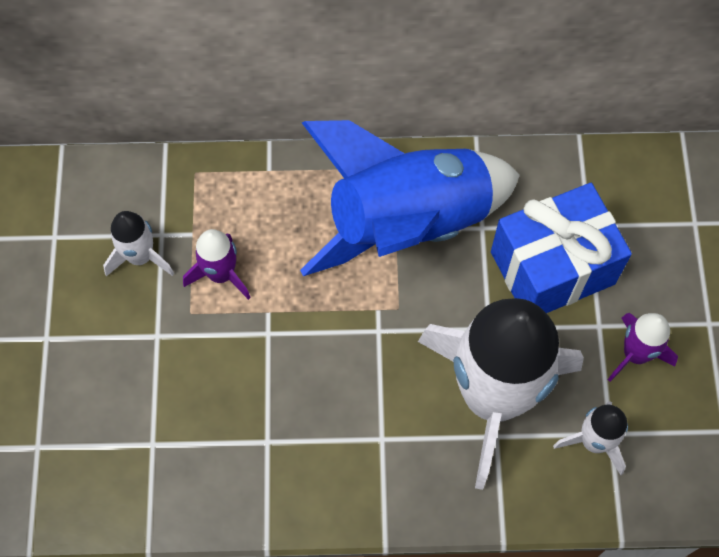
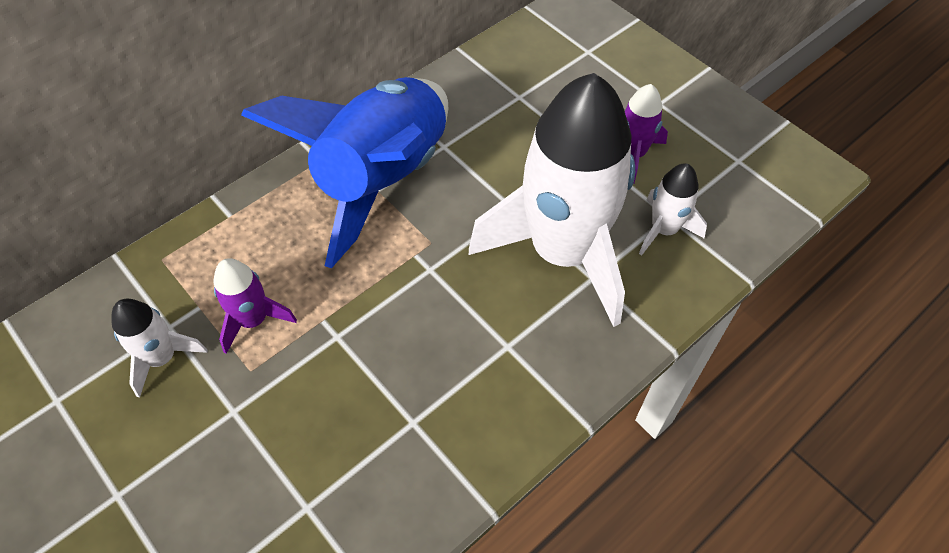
camera: 40 degrees left, 10 degrees down
(552, 268) = (520, 138): blue gift -> none

